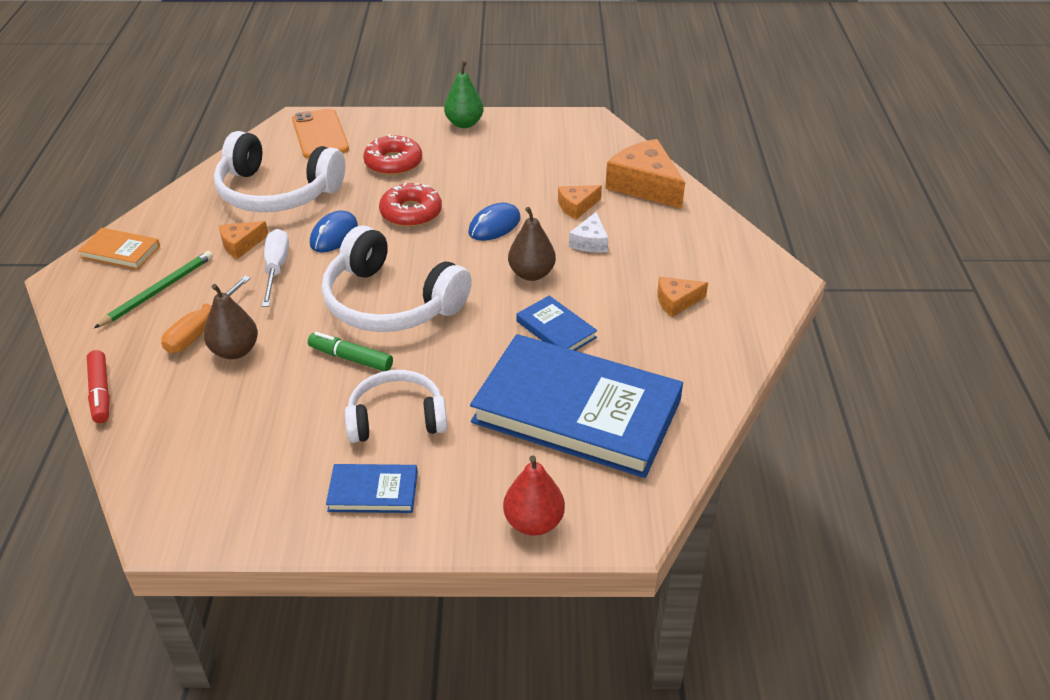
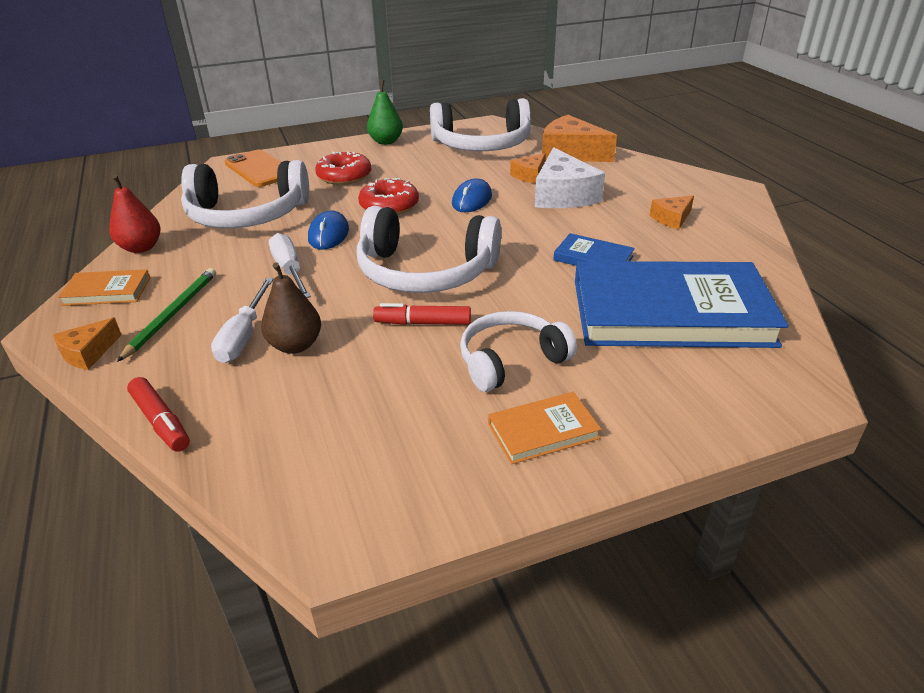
camera: 20 degrees left, 5 degrees down
(201, 329) = (244, 336): orange screwdriver -> white screwdriver
(241, 245) = (239, 259): orange cheese -> orange cheese (88, 353)
(351, 358) = (423, 323): green marker -> red marker
(373, 492) = (543, 431): blue book -> orange book
(531, 274) = (534, 225): brown pear -> none
(533, 522) = (722, 412): red pear -> red pear (141, 248)
(559, 151) = (482, 145): none -> white headphones
(590, 242) = (563, 195): white cheese -> white cheese, size x1.89

